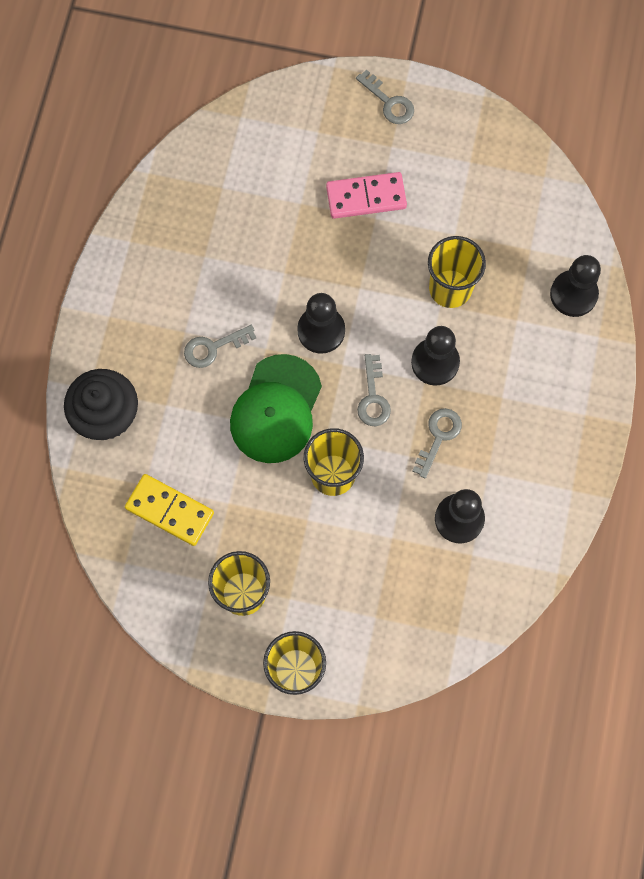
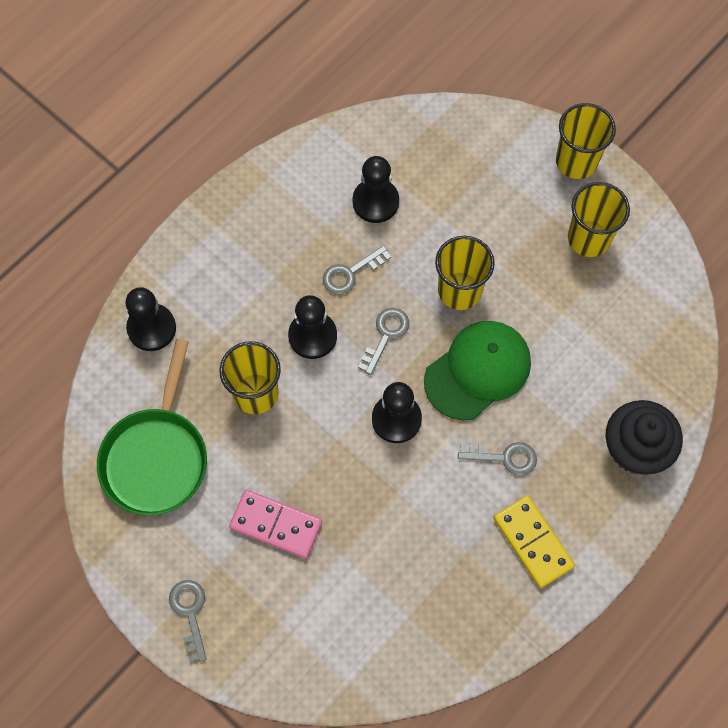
camera: 150 degrees left, 5 degrees down
(169, 511) = (618, 335): yellow domino -> yellow domino (533, 542)
(494, 196) = (156, 457): none -> green pan

